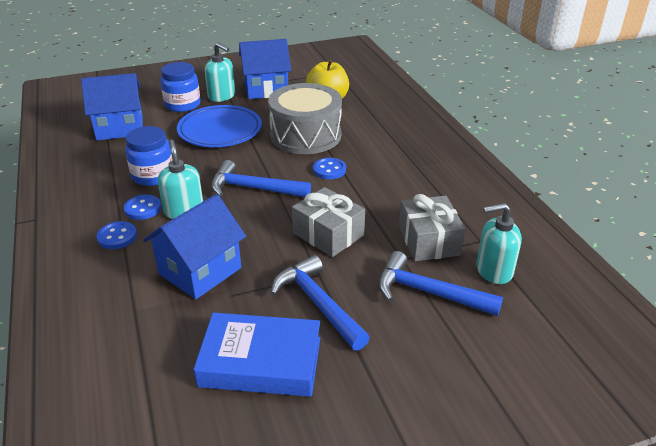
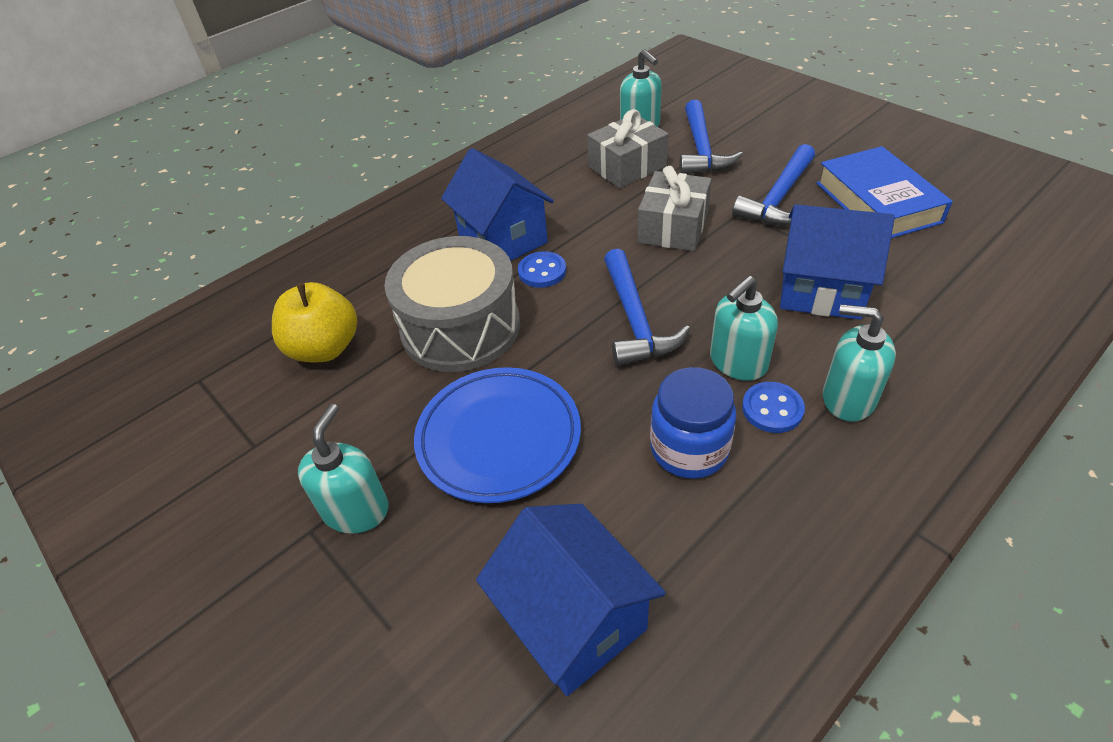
camera: 110 degrees left, 10 degrees up
(117, 237) = (847, 398): blue button -> turquoise soap dispenser
(182, 105) = (421, 560): blue jar -> none
(266, 89) = (301, 451): blue house -> blue house (503, 239)

